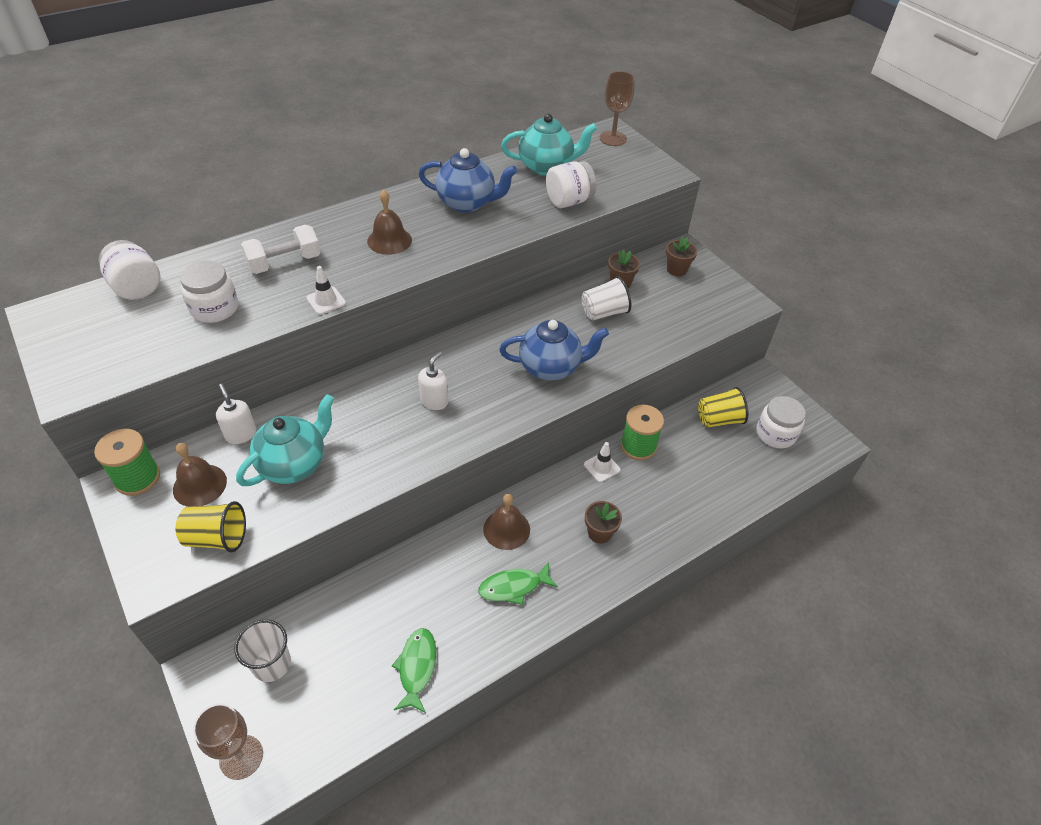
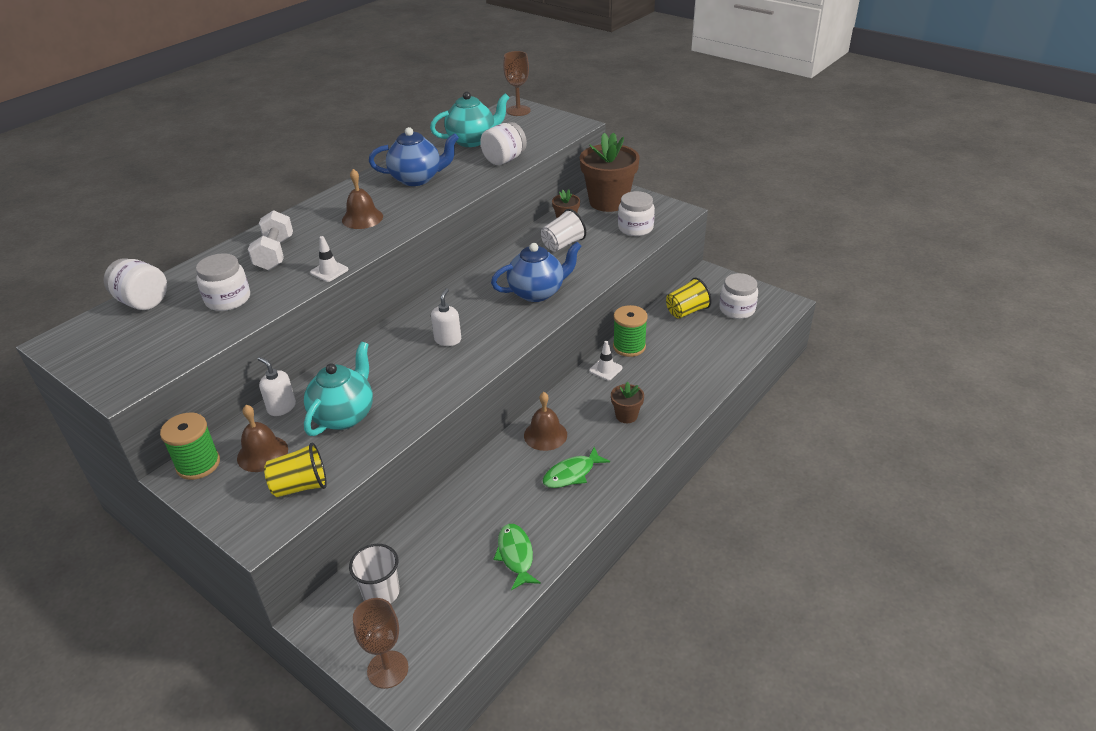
camera: 15 degrees left, 10 degrees down
(284, 263) = (275, 254): white dumbbell -> white dumbbell turned 45 degrees counterclockwise
(676, 270) = (608, 202): brown flower pot -> brown flower pot, size x2.14
(691, 313) = (635, 228): none -> white jar

